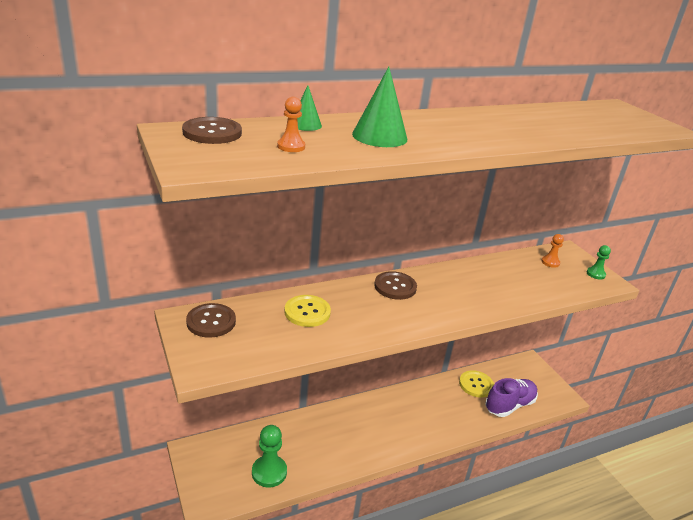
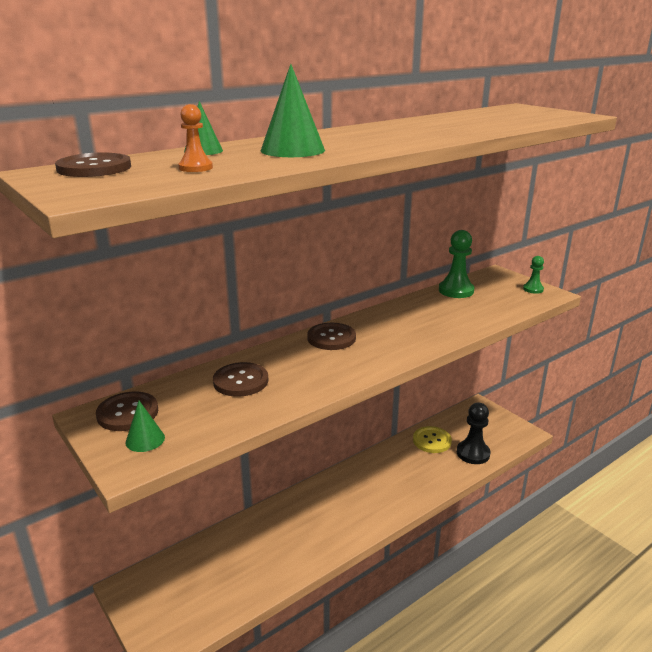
camera: 10 degrees left, 5 degrees down
(218, 349) = (145, 440): none -> green cone
(269, 472) = (228, 589): green pawn -> green pawn (456, 290)
(307, 312) = (240, 381): yellow button -> brown button
(509, 405) = (473, 453): purple shoe -> black pawn
(550, 262) = (484, 287): orange pawn -> none

